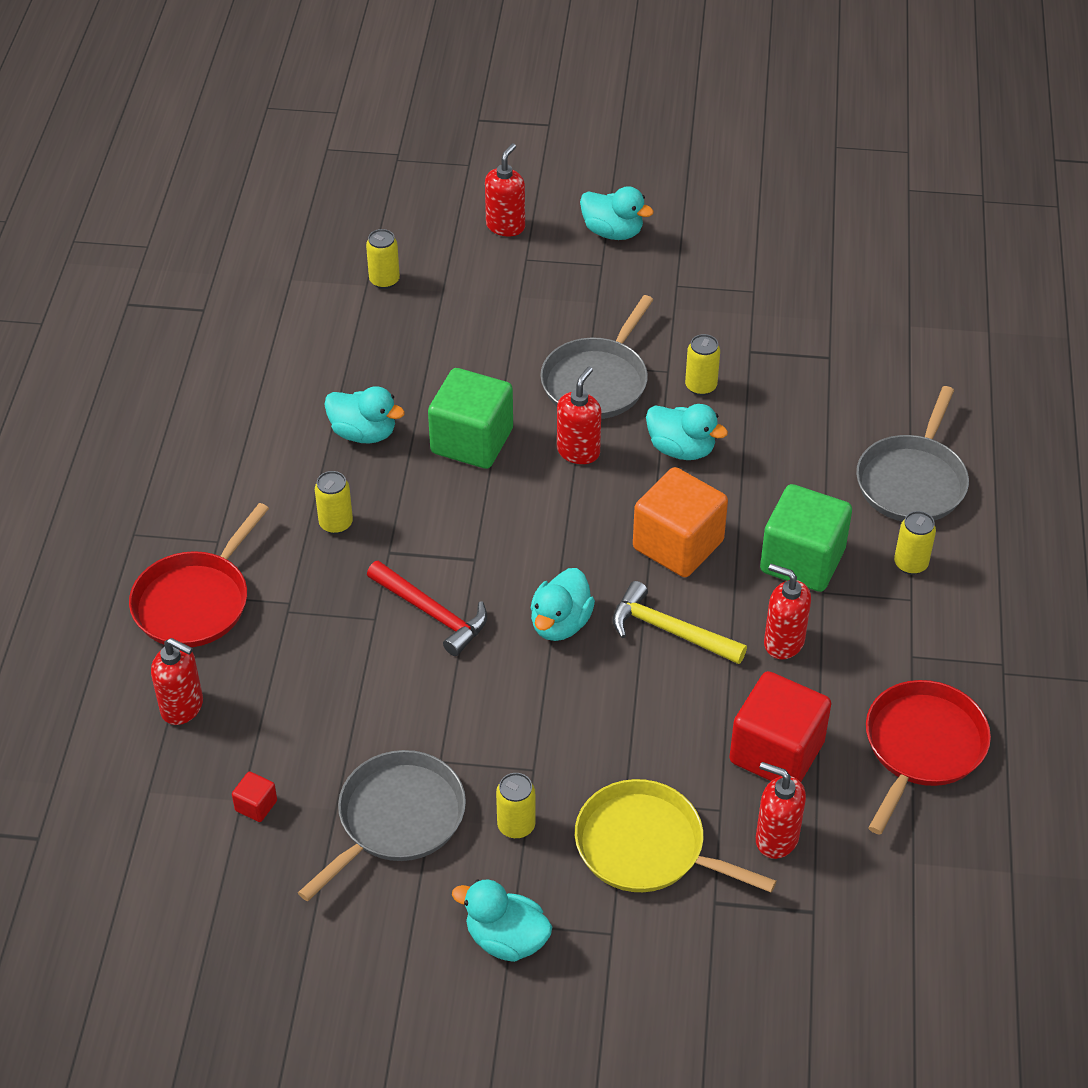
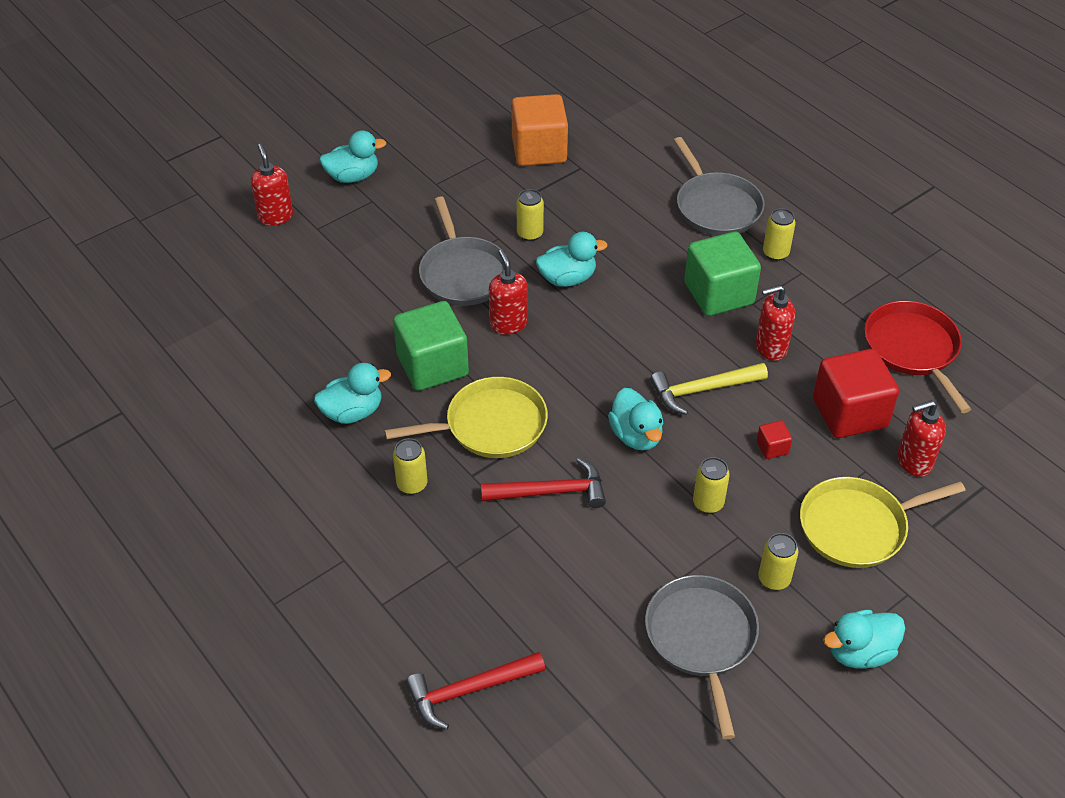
camera: 45 degrees left, 0 degrees up
(182, 707) = (468, 690): red soap dispenser -> red hammer
(195, 601) = (382, 612): red pan -> none
(256, 805) = (605, 710): red cube -> red cube (772, 447)
(384, 280) = (235, 304): yellow can -> yellow can (708, 503)
(454, 524) = (490, 425): none -> yellow pan
(678, 545) = (640, 336): orange cube -> orange cube (539, 150)

